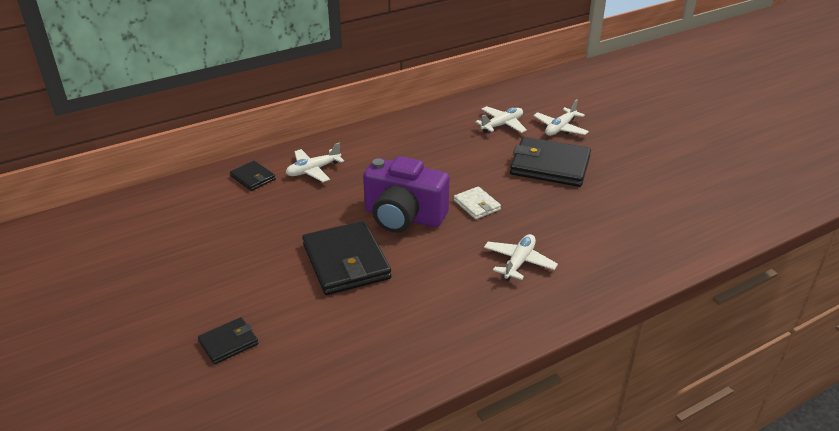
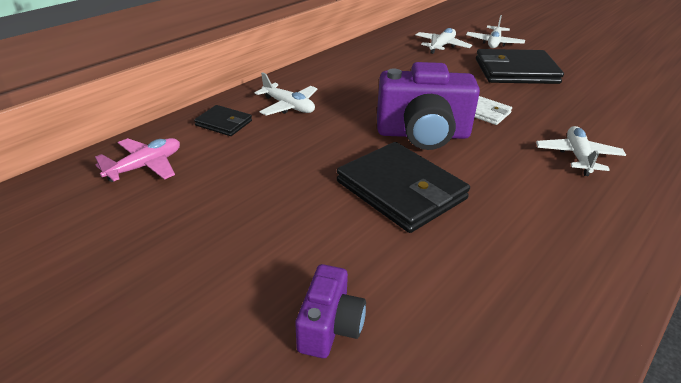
camera: 20 degrees left, 0 degrees up
(177, 205) = (145, 166): none -> pink plane
(228, 343) = (330, 327): black wallet -> purple camera
(313, 170) = (288, 106): white plane -> white plane turned 90 degrees counterclockwise

